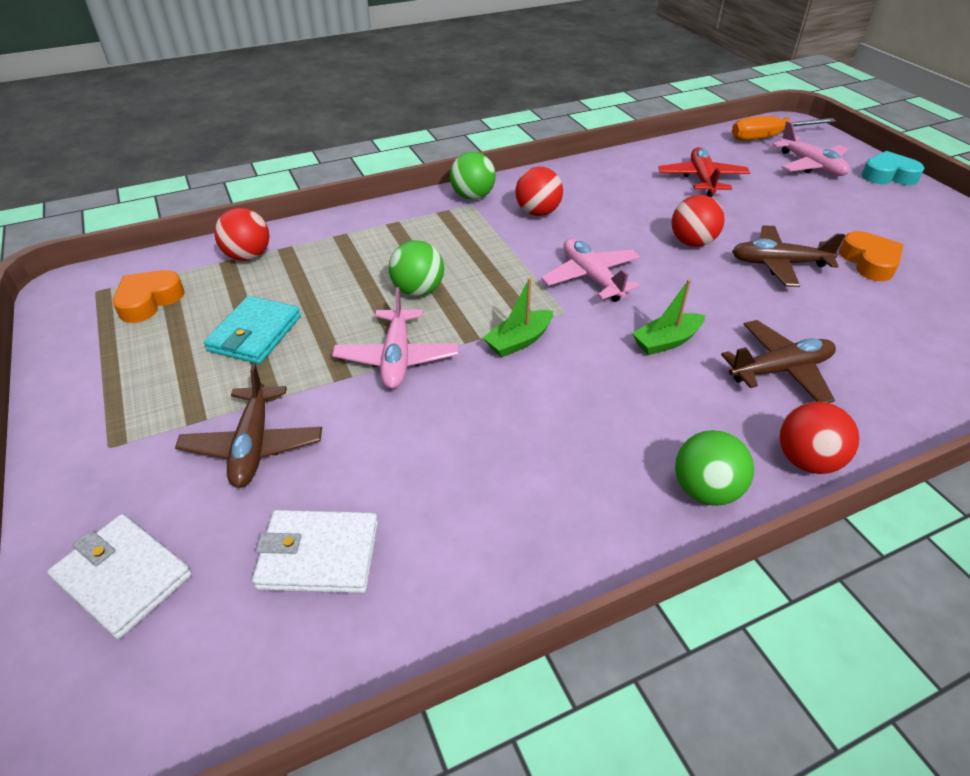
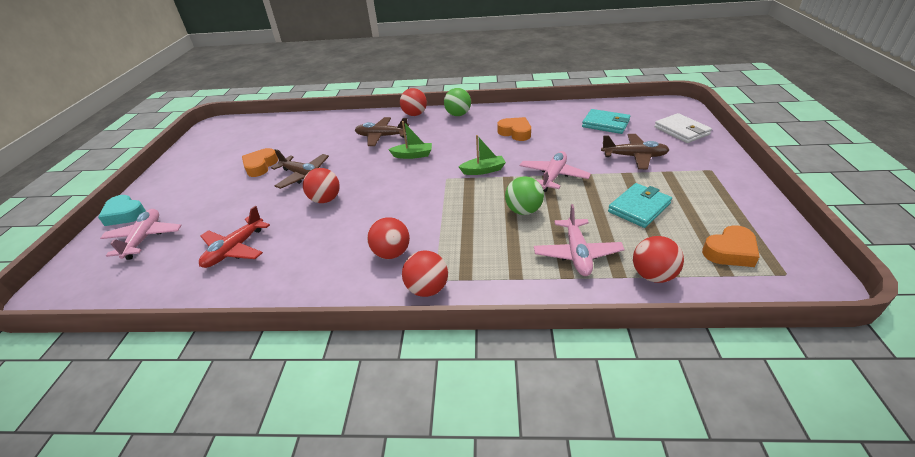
camera: 150 degrees left, 5 degrees down
(253, 445) = (634, 157): brown plane -> brown plane turned 75 degrees clockwise
(319, 555) = (605, 124): white wallet -> turquoise wallet
(473, 197) = (427, 289): green ball -> red ball
(523, 457) = (515, 132): none -> orange heart
(591, 277) = (411, 193): pink plane -> pink plane (577, 253)
(769, 137) = (101, 282): orange screwdriver -> none

